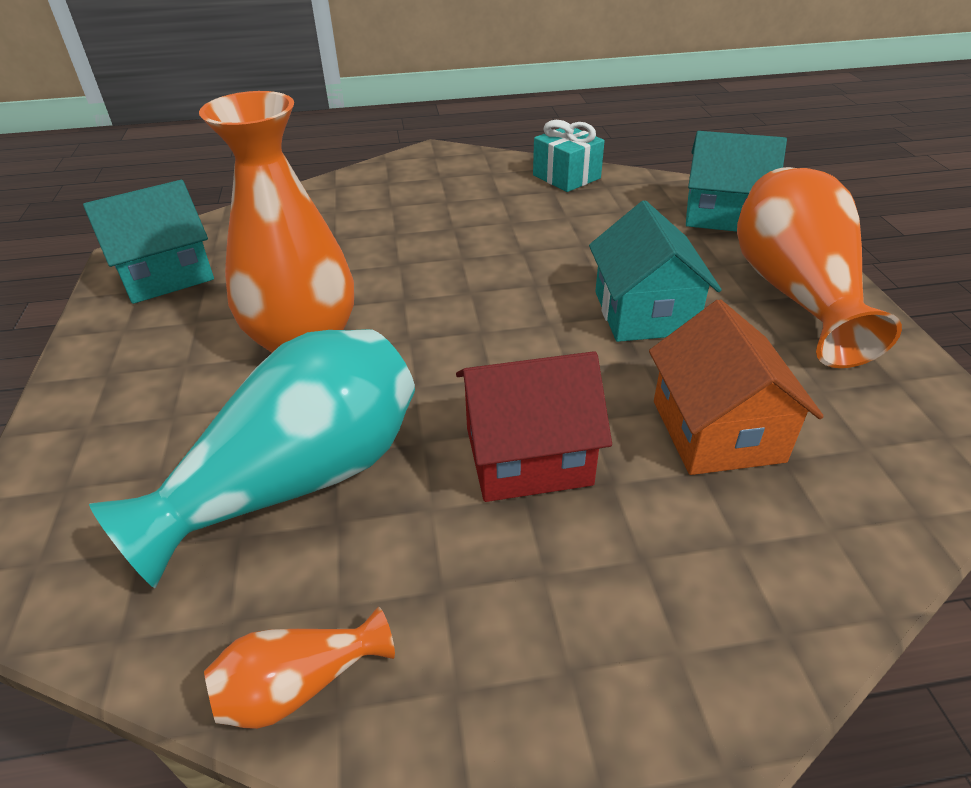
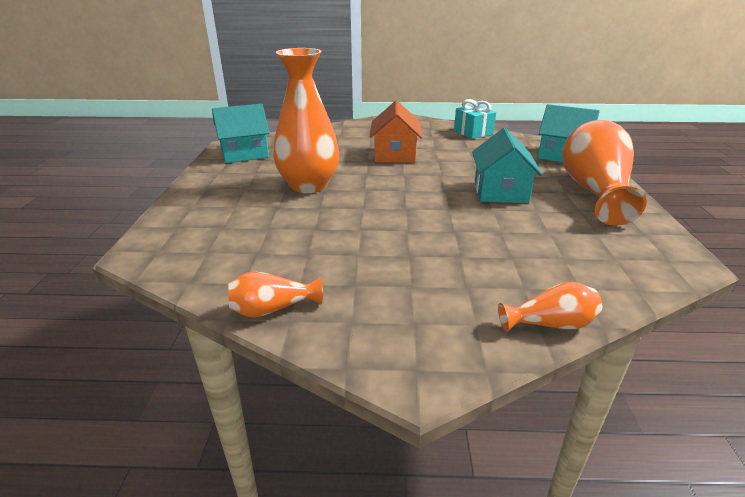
camera: 10 degrees right, 10 degrees down
(297, 481) = (291, 236): turquoise vase -> none
(528, 456) = (416, 240): red house -> none
(717, 430) = (527, 242): orange house -> orange house (395, 154)
(803, 628) = (550, 324): none -> orange vase

